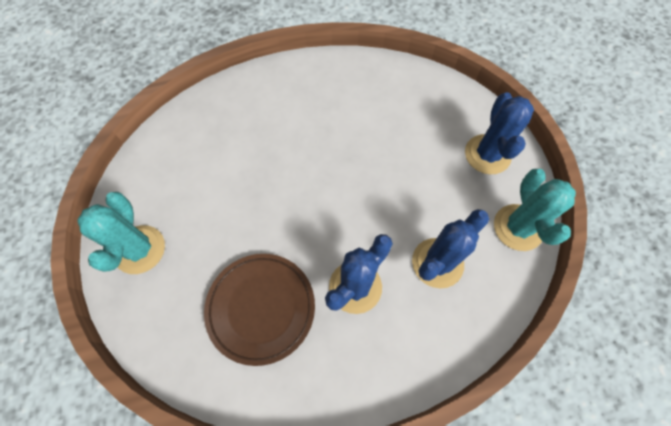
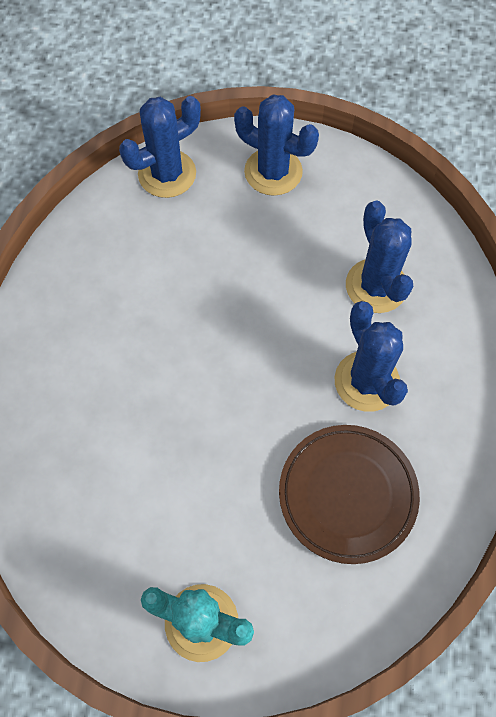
camera: 65 degrees left, 0 degrees up
(442, 93) = (167, 174): none -> blue cactus
(518, 227) = (372, 190): turquoise cactus -> none

